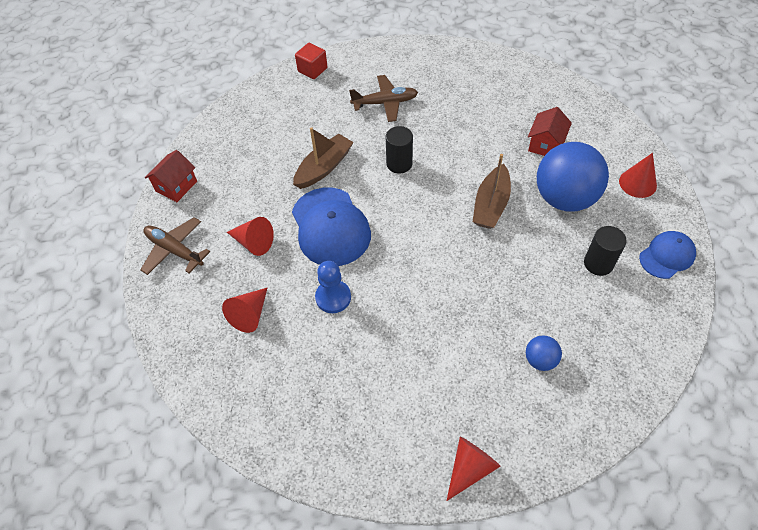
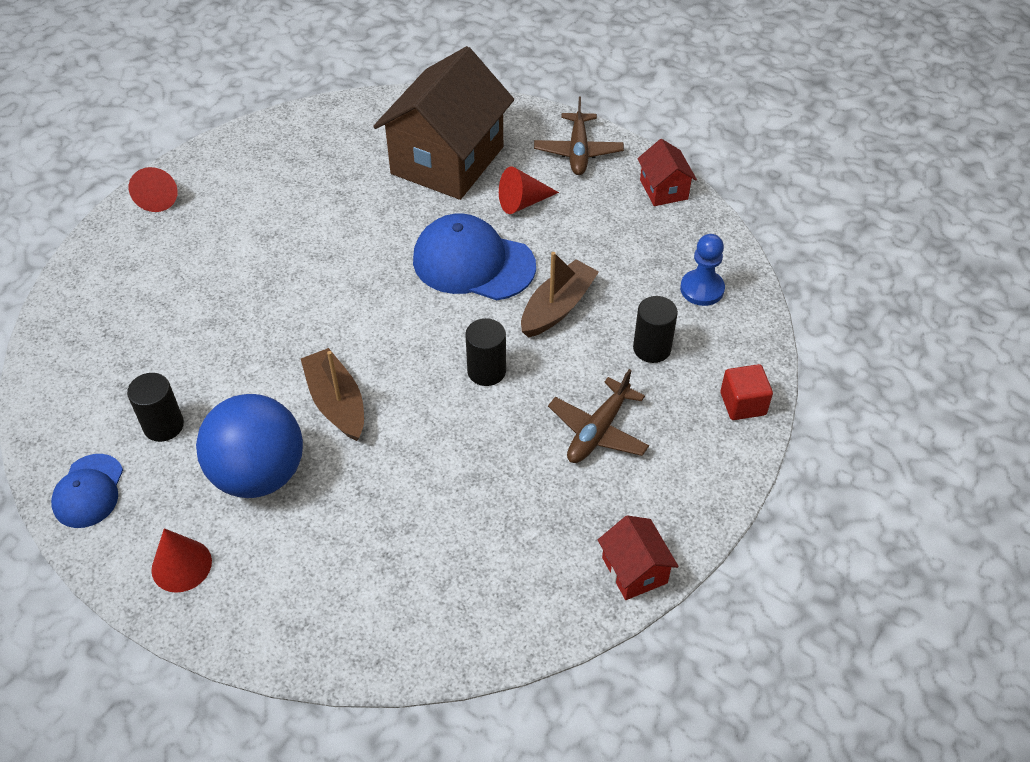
camera: 130 degrees right, 5 degrees down
(174, 250) = (578, 151): brown plane -> brown plane turned 105 degrees clockwise
(250, 314) = (447, 160): red cone -> brown house
(312, 116) = (652, 348): none -> black cylinder
(324, 167) = (557, 307): brown boat -> brown boat turned 135 degrees counterclockwise
(333, 297) = (395, 216): blue pawn -> blue pawn (702, 289)
(540, 360) = (158, 299): blue ball -> none
(545, 144) = (343, 531): red house -> red house (634, 570)

